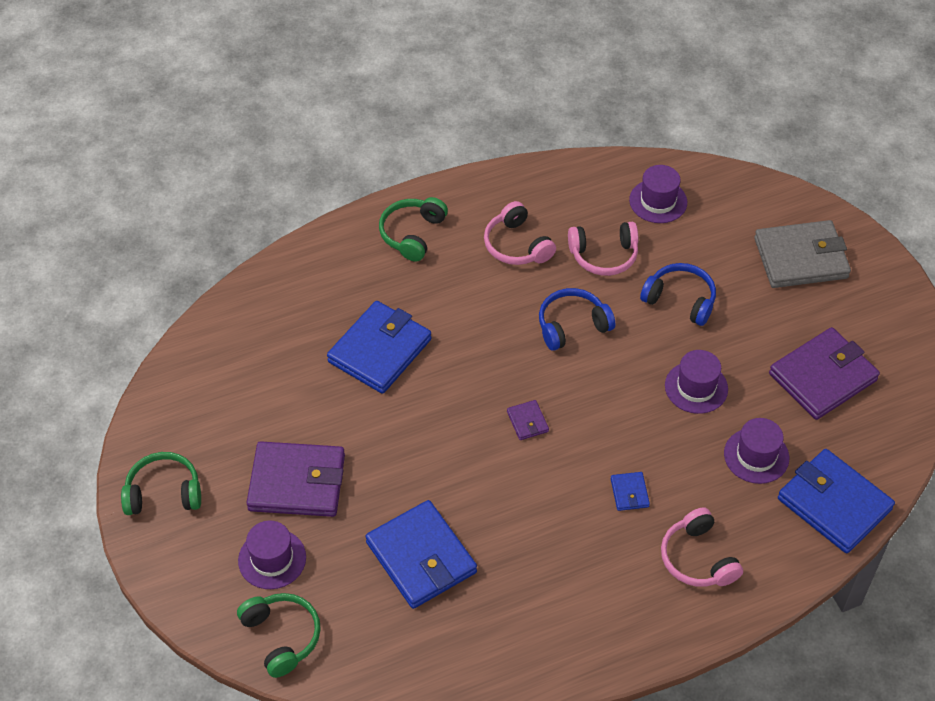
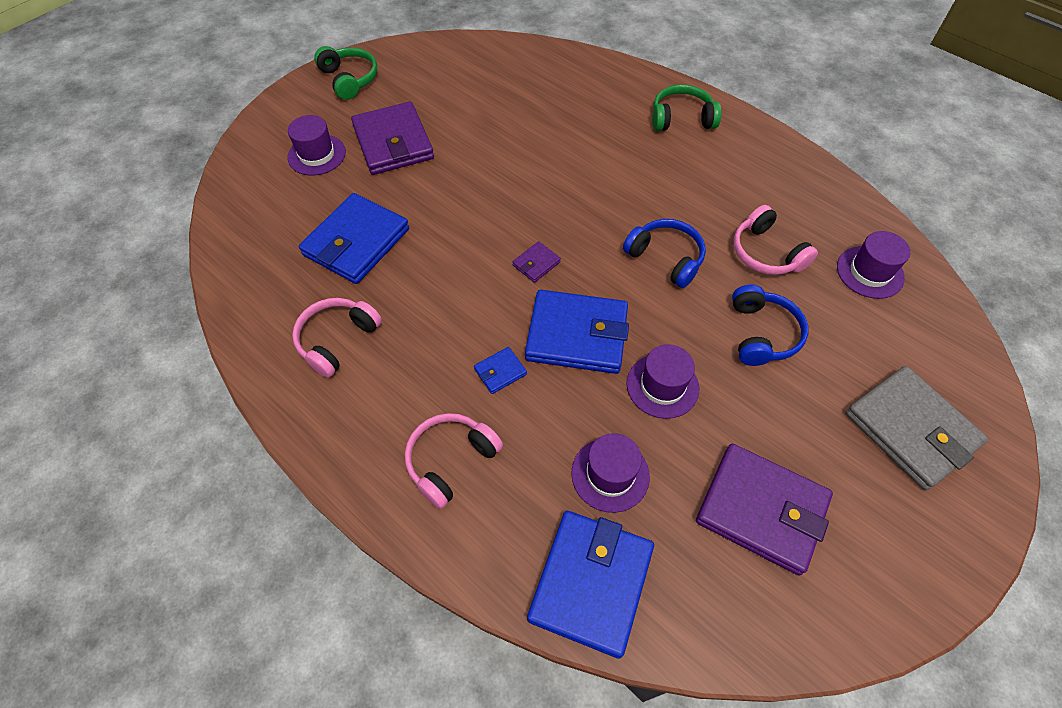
camera: 65 degrees right, 5 degrees up
(282, 636) = (248, 186): green headphones -> none
(379, 350) = (549, 142): blue wallet -> blue wallet (577, 335)
(517, 245) = (725, 187): pink headphones -> pink headphones (337, 340)

